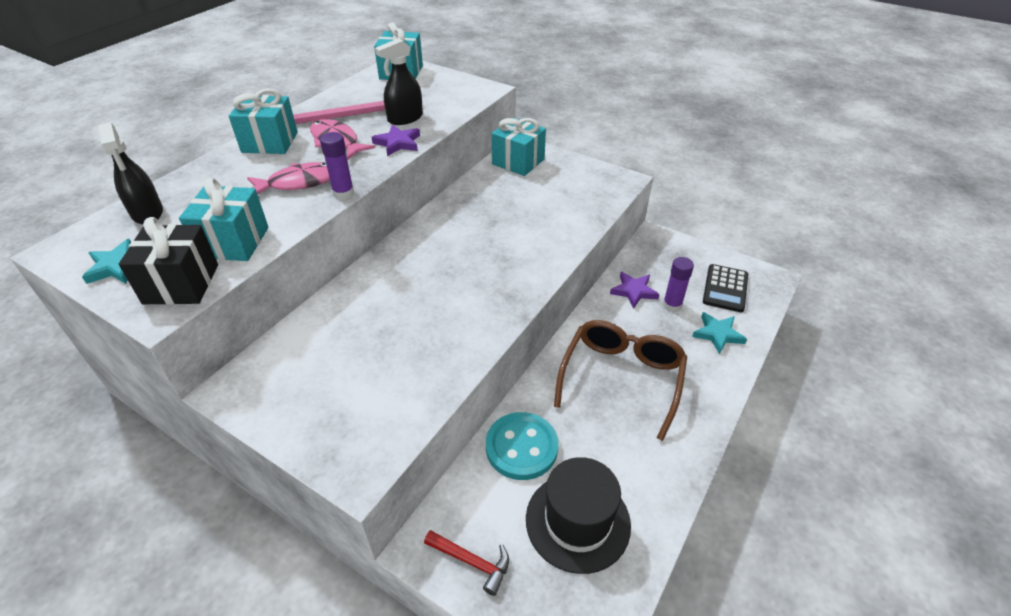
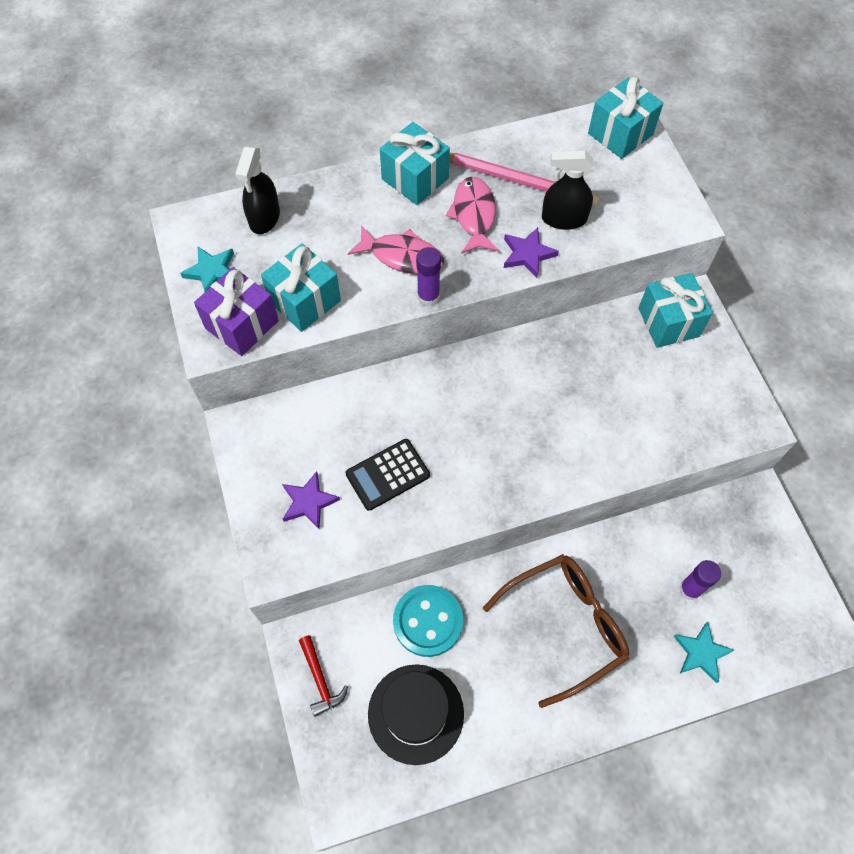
camera: 40 degrees right, 20 degrees up
(181, 284) = (242, 324): black gift -> purple gift
(634, 291) = (668, 546): purple star -> purple star (309, 502)
(725, 288) = (765, 612): black calculator -> black calculator (387, 474)

